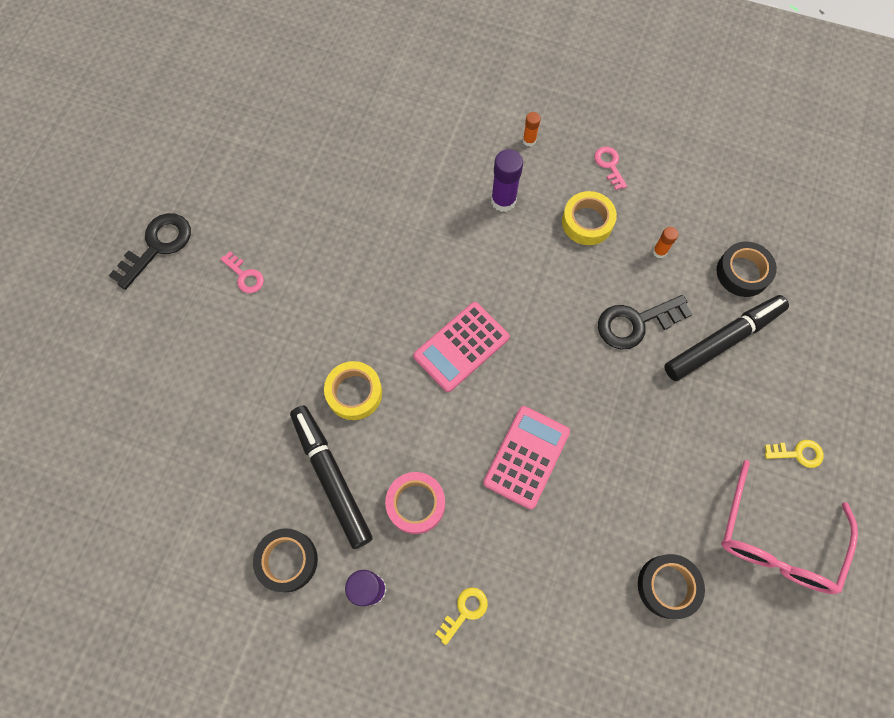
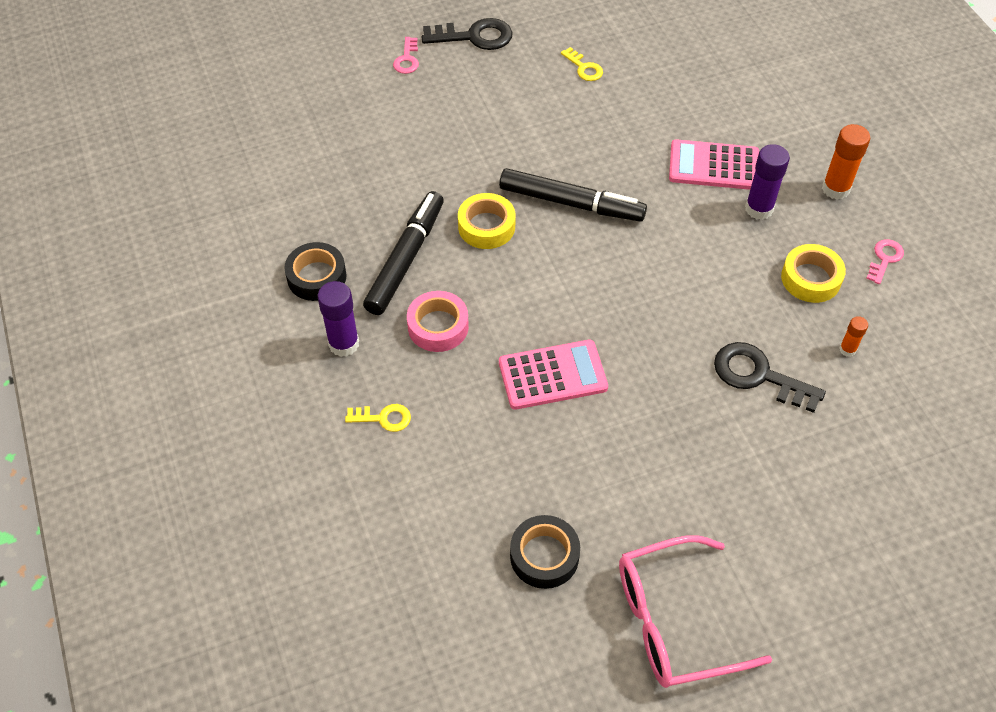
camera: 50 degrees right, 15 degrees down
(245, 276) = (507, 99): pink key -> pink key (407, 59)
(461, 347) = (598, 268): pink calculator -> pink calculator (713, 166)
(529, 140) = (835, 189): orange glue stick -> orange glue stick, size x1.83
(722, 340) = (819, 454): black marker -> black marker (571, 203)
(742, 272) = (905, 428): black tape -> none
(797, 453) = (777, 587): yellow key -> yellow key (584, 68)

